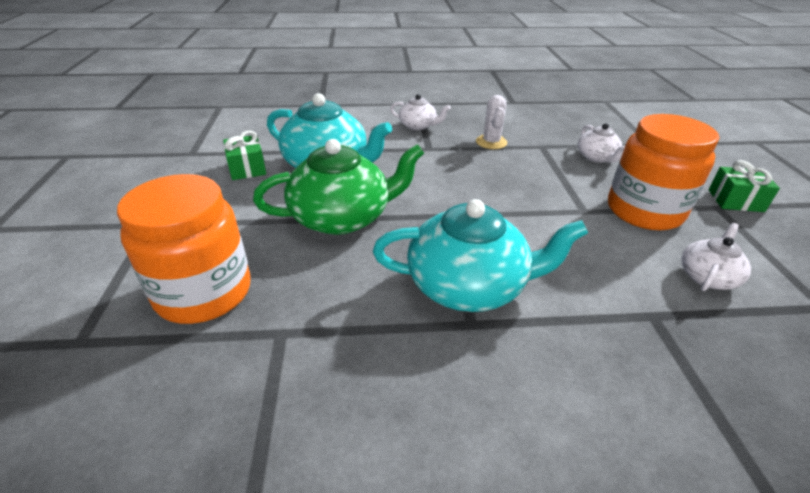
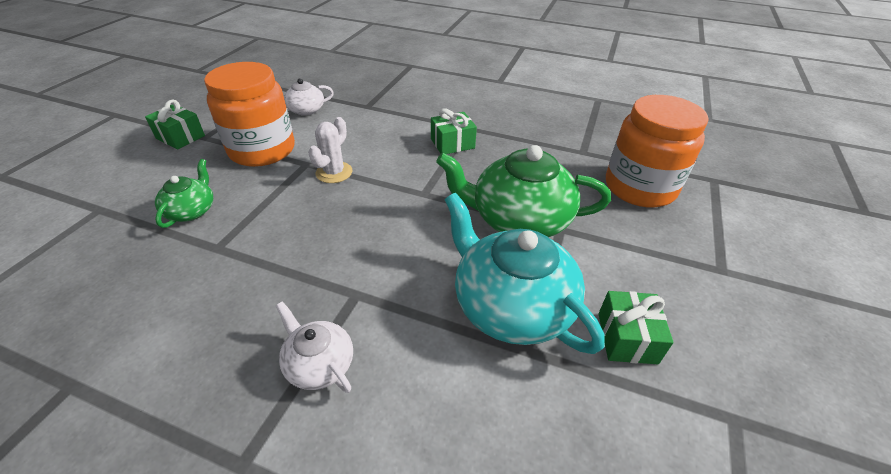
camera: 155 degrees left, 5 degrees up
(469, 285) = (452, 143): turquoise teapot -> green gift
(491, 142) = (263, 278): white cactus -> white cactus (334, 172)
(596, 157) = (191, 210): white teapot -> green teapot

